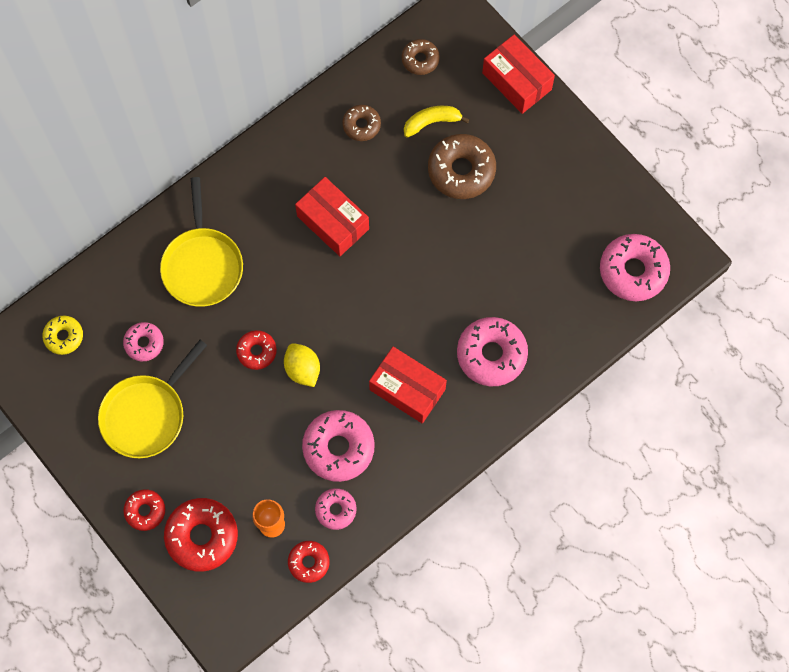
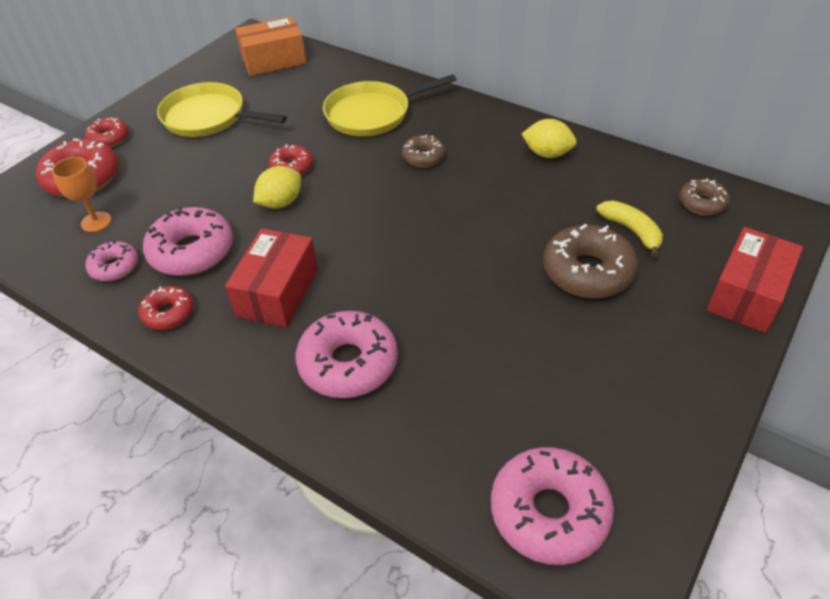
camera: 75 degrees right, 25 degrees down
(64, 336) = (274, 60): yellow donut -> orange box
(144, 343) = (280, 100): pink donut -> none
(309, 562) = (50, 260): red donut -> red donut (168, 313)
(319, 142) = (547, 154): none -> yellow lemon
(333, 222) = (461, 184): red box -> none
(361, 125) = (588, 178): brown donut -> brown donut (423, 157)

